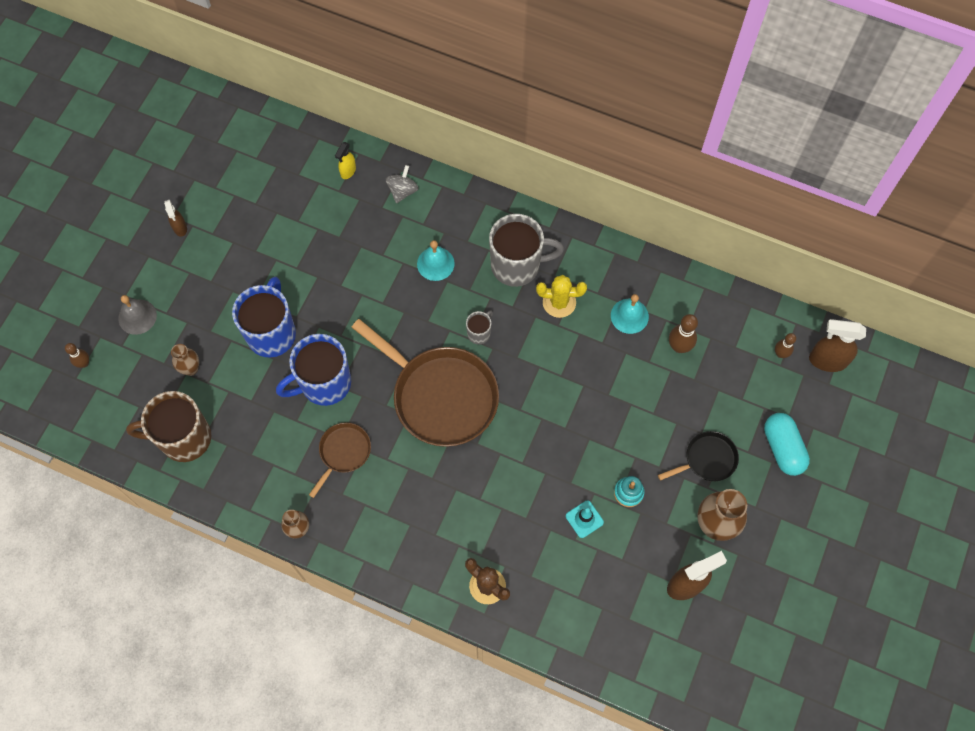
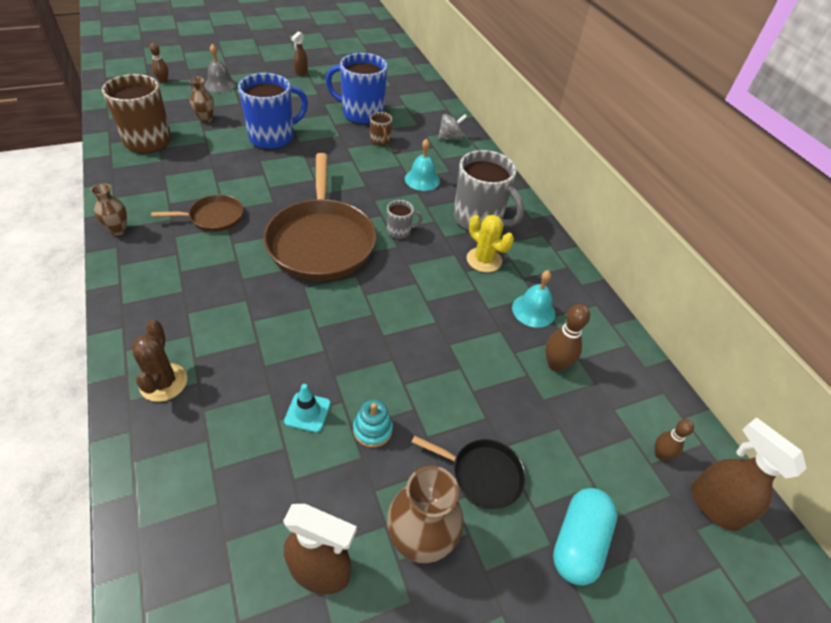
camera: 40 degrees right, 20 degrees down
(324, 383) = (262, 178): blue mug -> blue mug (361, 114)
(348, 171) = (429, 111): yellow spray bottle -> none
(356, 251) = (380, 141): none -> brown mug

